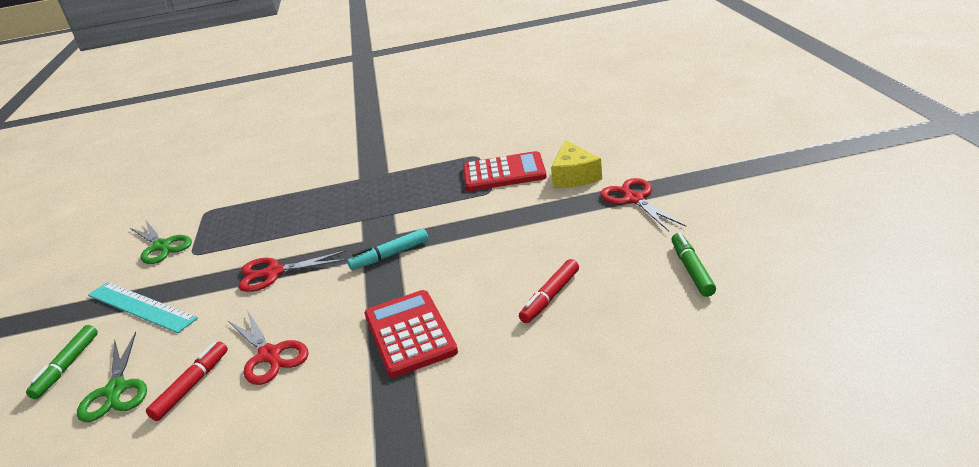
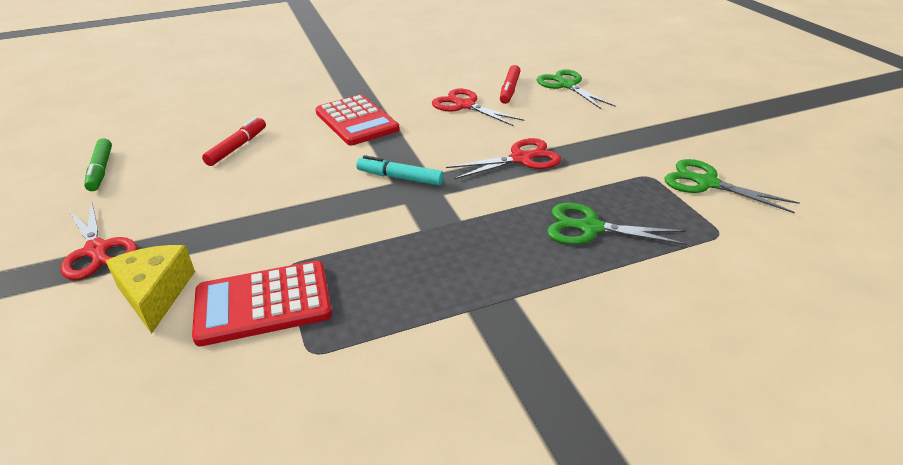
camera: 165 degrees right, 5 degrees up
(67, 366) = (631, 93): green marker -> none
(140, 306) = (631, 129): turquoise ruler -> none
(279, 214) = (590, 228): none -> green scissors
(390, 255) = (400, 178): turquoise marker -> turquoise marker turned 120 degrees counterclockwise

